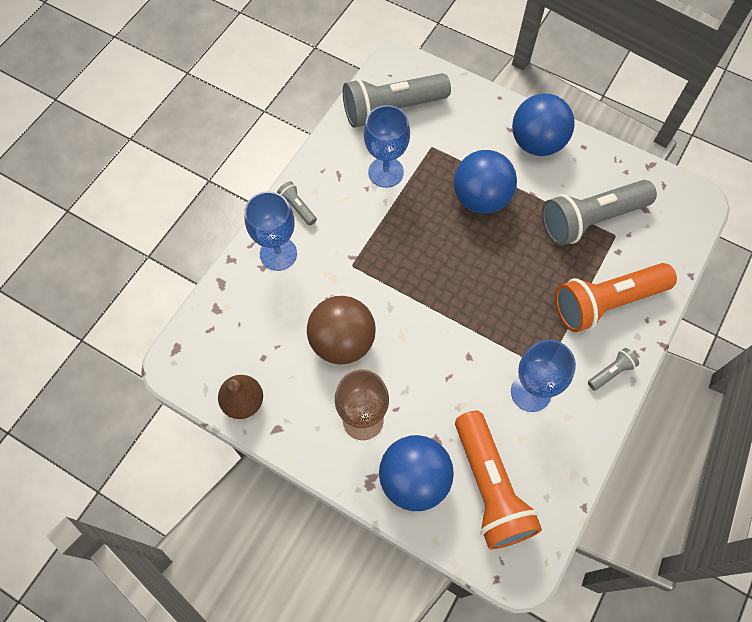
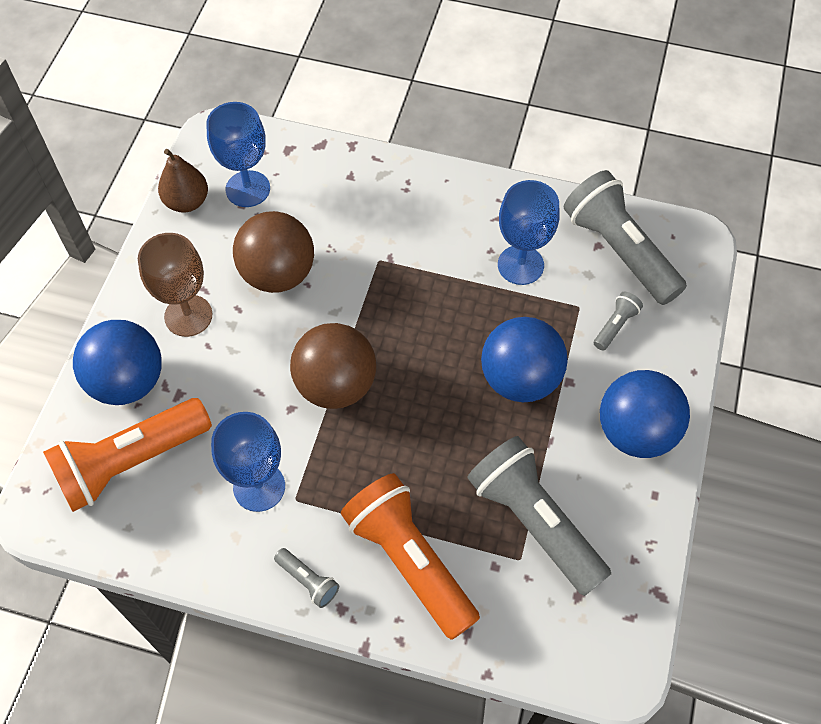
camera: 75 degrees right, 5 degrees down
(278, 254) = (372, 186): blue goblet -> blue goblet (248, 189)
(297, 207) = (439, 188): grey flashlight -> grey flashlight (615, 326)
(456, 320) = (336, 385): none -> brown ball

